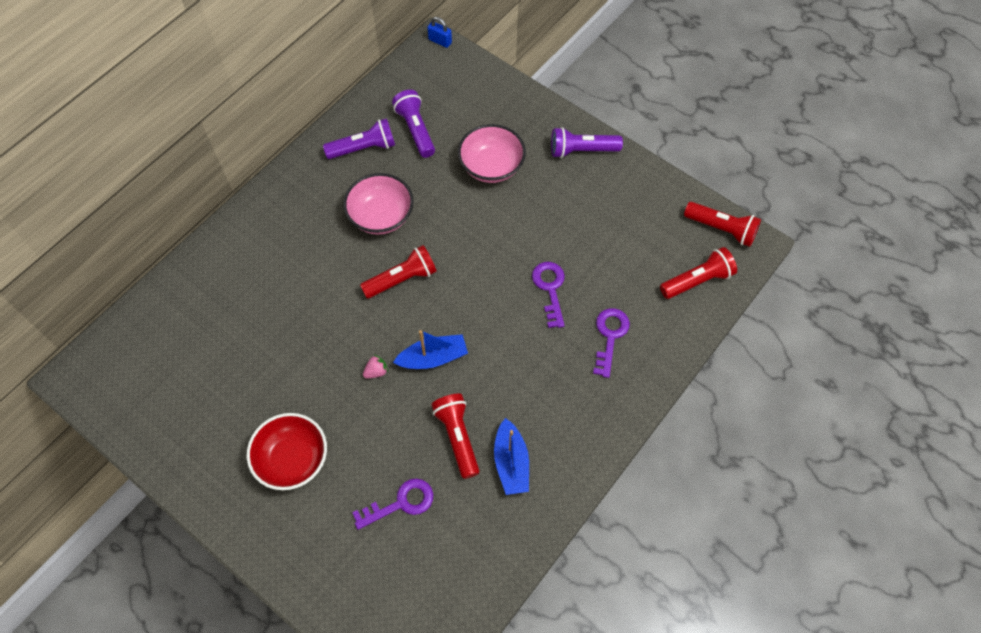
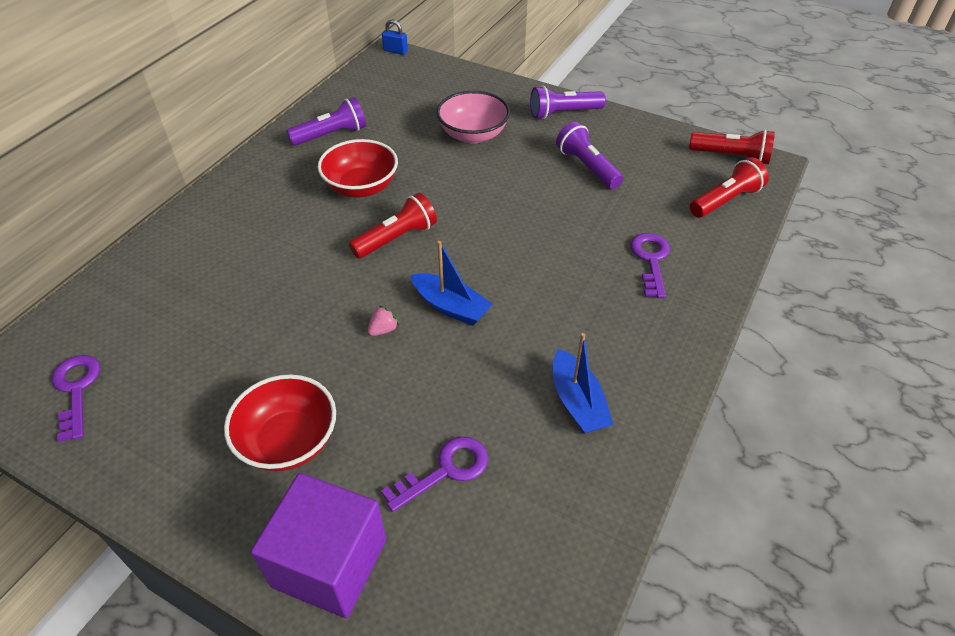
camera: 10 degrees left, 15 degrees down
(310, 559) = (330, 563): none -> purple cube
(381, 216) = (361, 187): pink bowl -> red bowl
(415, 130) = (385, 115): purple flashlight -> purple flashlight (587, 167)
(433, 358) = (451, 307): blue boat -> blue boat turned 60 degrees clockwise
(457, 437) = (501, 384): red flashlight -> none
(550, 289) = (568, 226): purple key -> purple key (76, 390)

